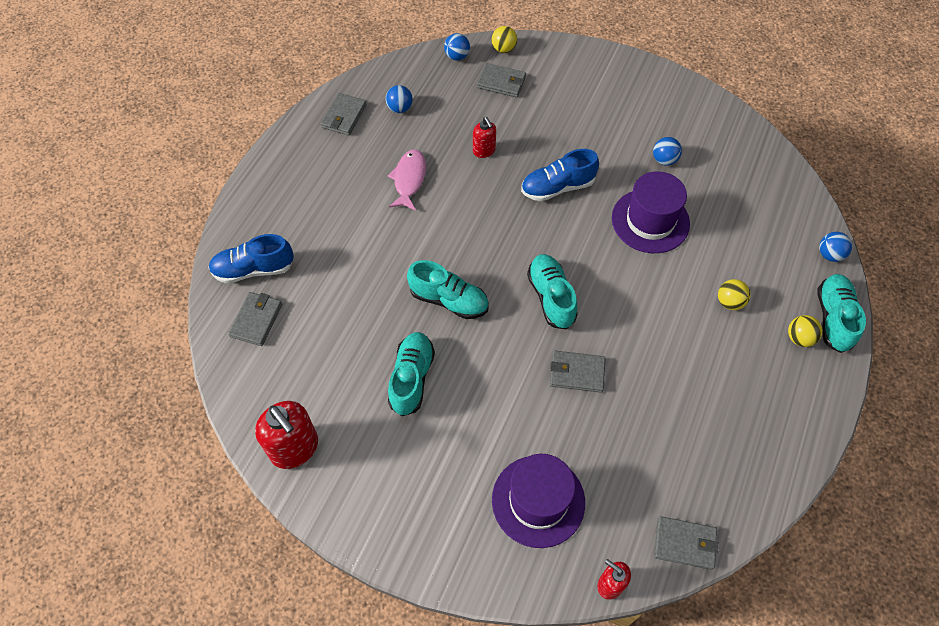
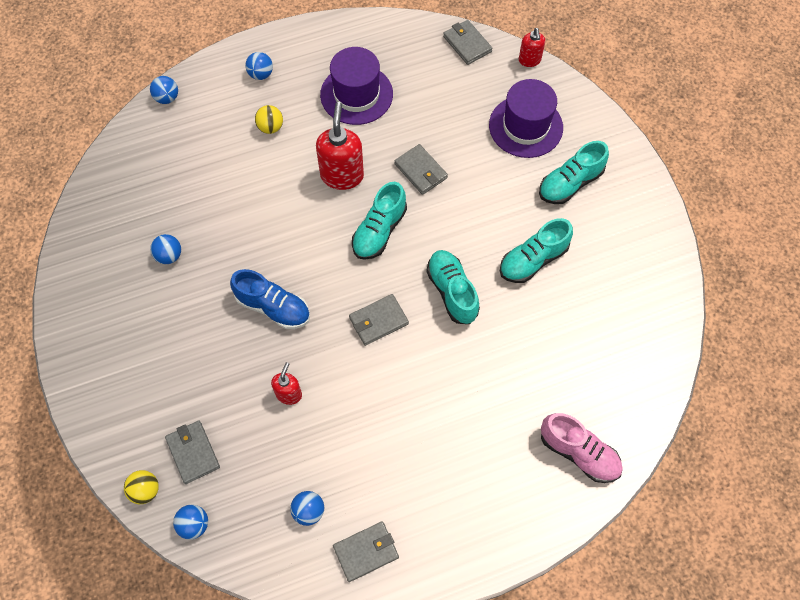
camera: 135 degrees left, 5 degrees up
(254, 269) = (578, 453): blue shoe -> pink shoe
(256, 320) = (610, 403): grey wallet -> grey wallet (378, 321)
(295, 448) = (654, 281): red soap dispenser -> red soap dispenser (342, 175)
(409, 179) = (377, 424): pink fish -> none
(650, 221) = (244, 221): purple hat -> purple hat (356, 94)
(799, 338) = (261, 74): yellow ball -> blue ball
(833, 318) = (224, 66): turquoise shoe -> turquoise shoe (570, 183)

